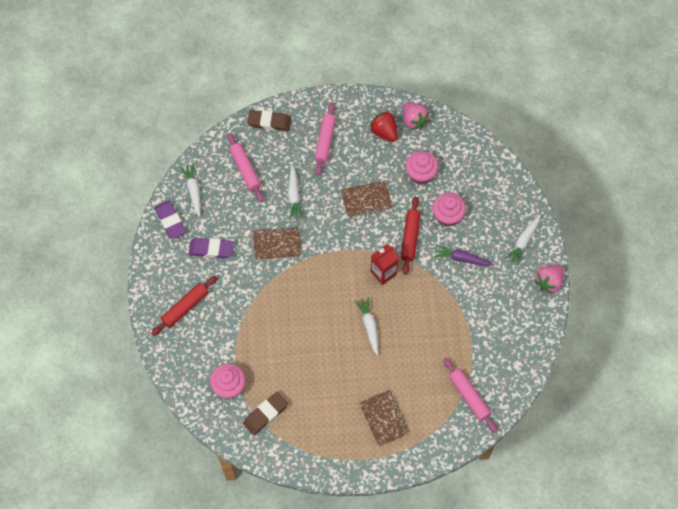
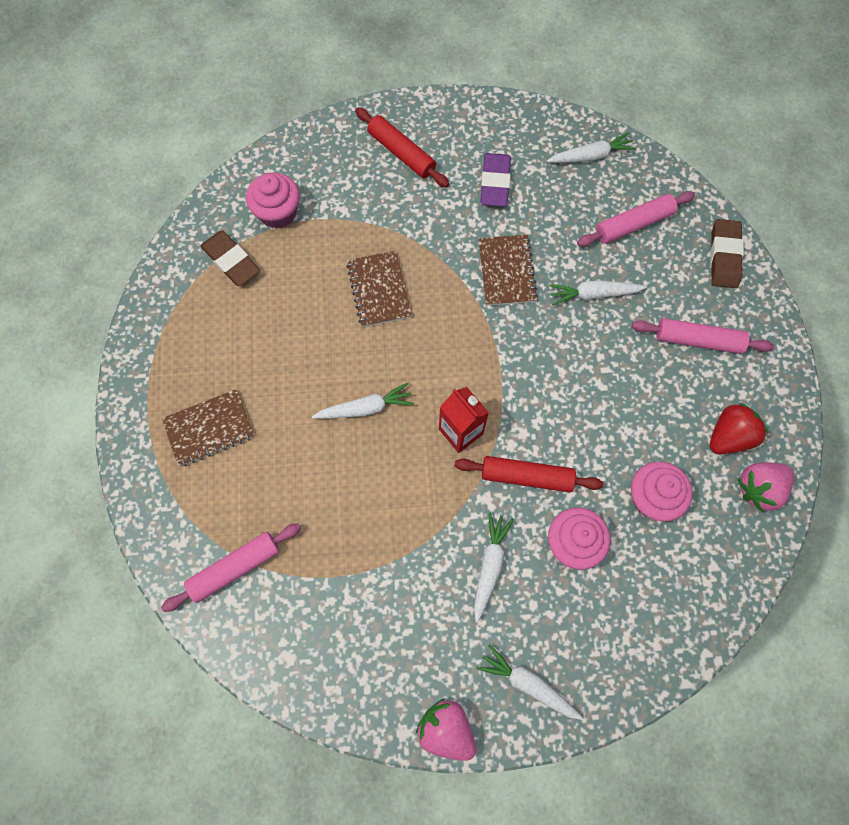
camera: 90 degrees right, 5 degrees up
(170, 221) = (539, 129): purple eraser -> none
(366, 200) = (594, 405): brown notebook -> brown notebook (379, 290)
(462, 259) = (489, 565): purple carrot -> white carrot

